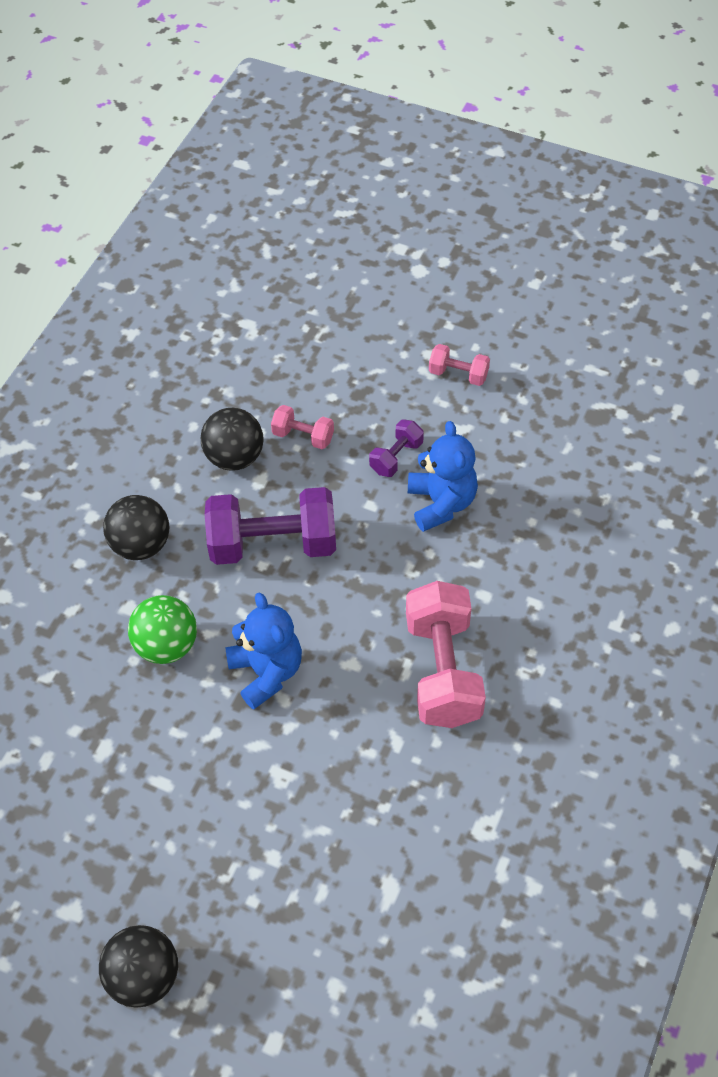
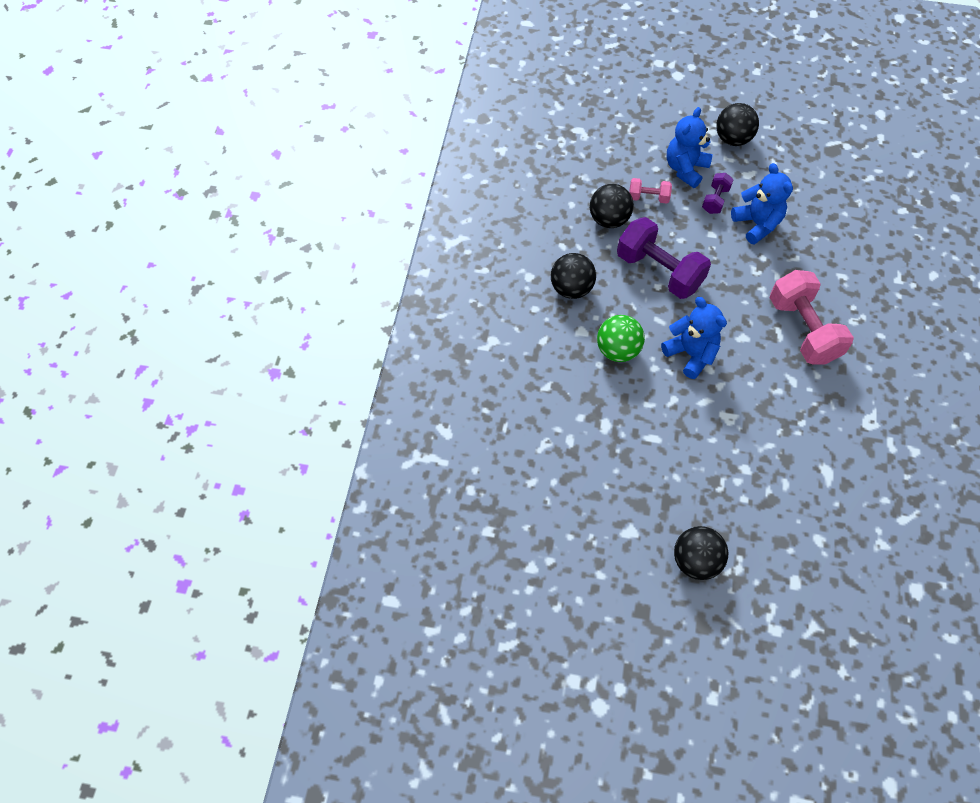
camera: 15 degrees left, 5 degrees up
(273, 544) = (659, 271): purple dumbbell -> purple dumbbell turned 60 degrees clockwise
(373, 405) = (685, 169): none -> blue teddy bear
(458, 374) = (732, 139): pink dumbbell -> black ball

